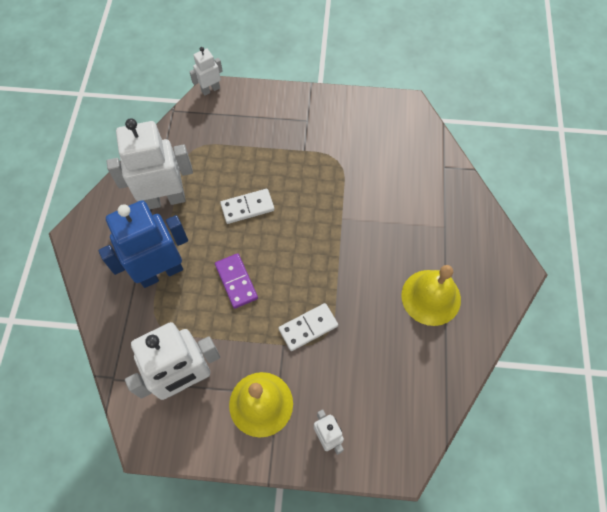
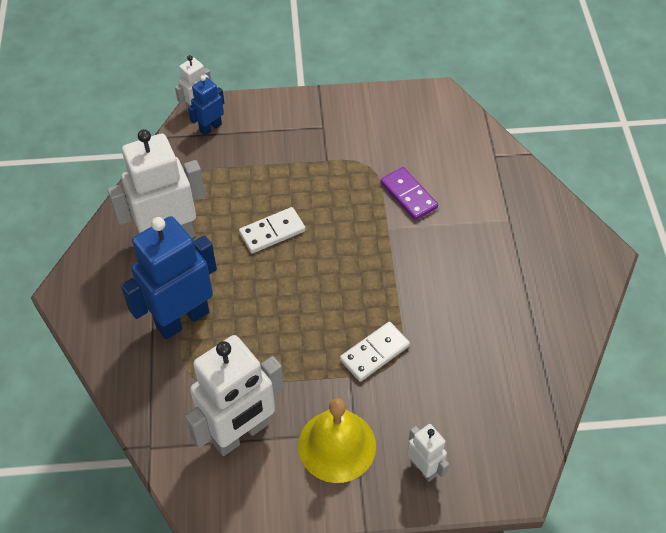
camera: 10 degrees left, 10 degrees down
(217, 108) = (210, 128): none -> blue robot
(236, 281) = (277, 316): purple domino -> purple domino (408, 195)
(431, 297) = (511, 298): yellow bell -> none

